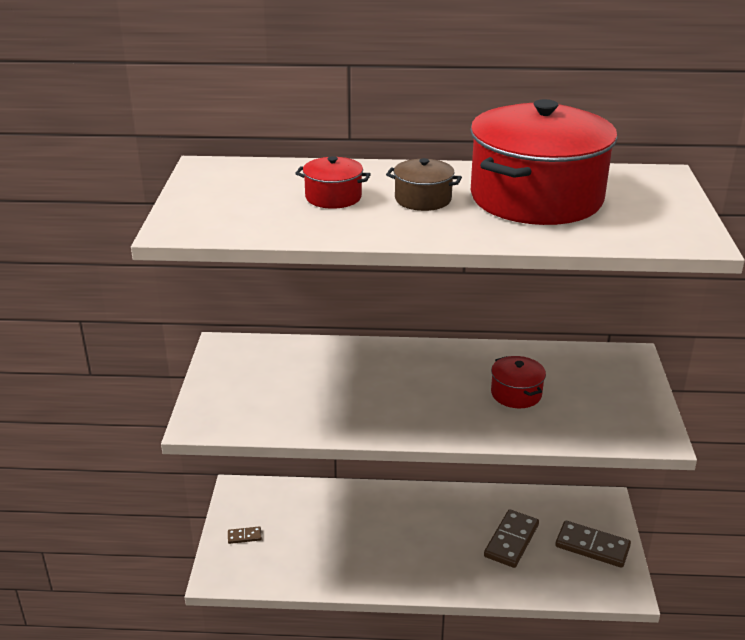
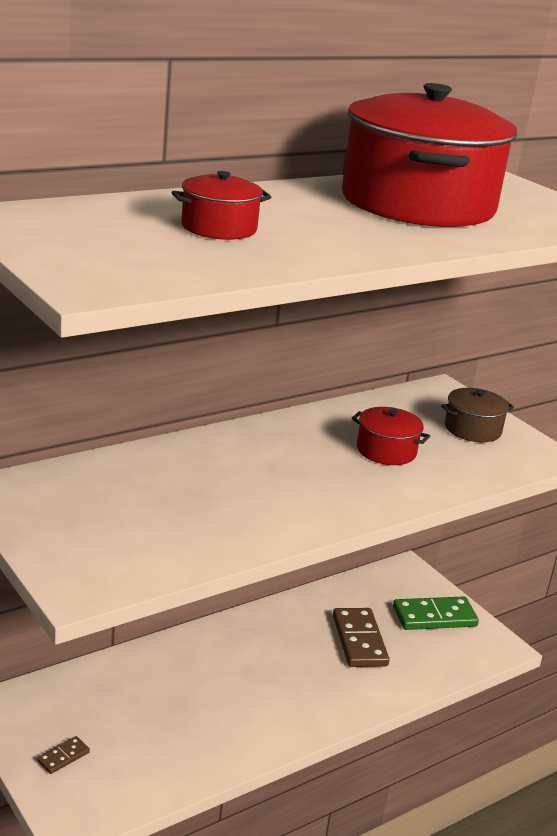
camera: 40 degrees left, 5 degrees down
(423, 199) = (316, 218): brown pot -> brown pot (472, 429)
(592, 546) = (434, 617): brown domino -> green domino

